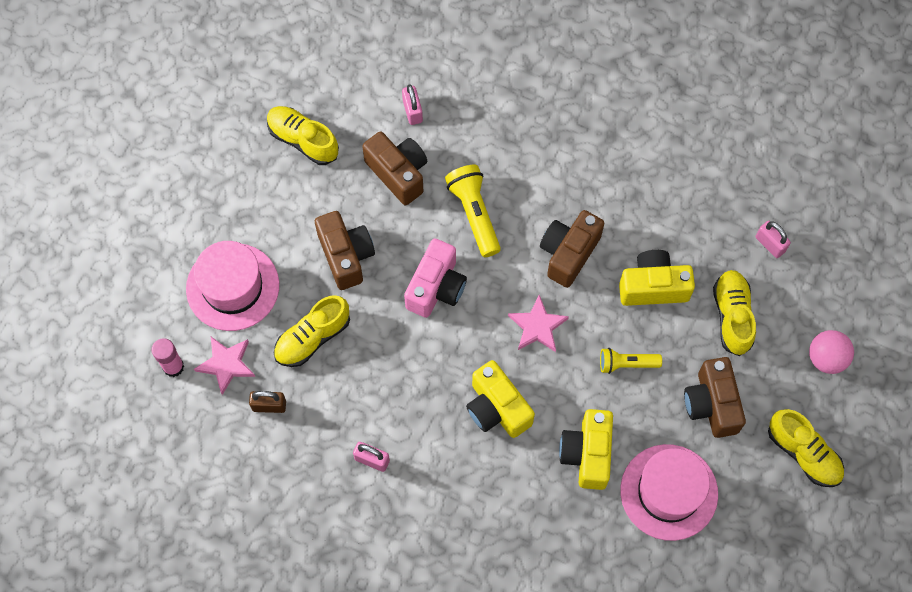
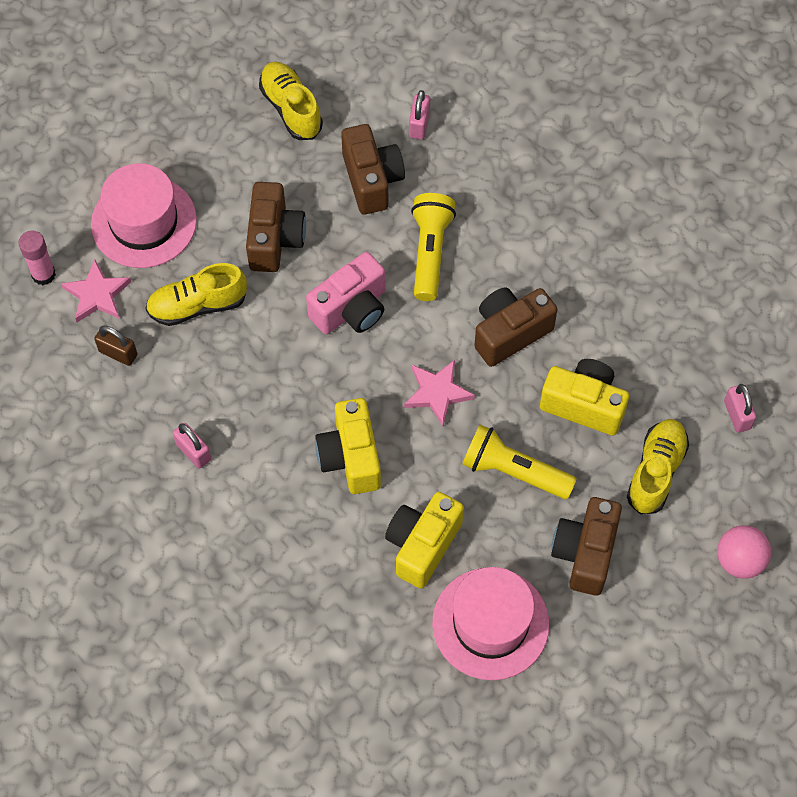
camera: 25 degrees right, 5 degrees down
(626, 364) = (513, 471): yellow flashlight -> yellow flashlight, size x1.55
(803, 453) = (661, 649): yellow shoe -> none

